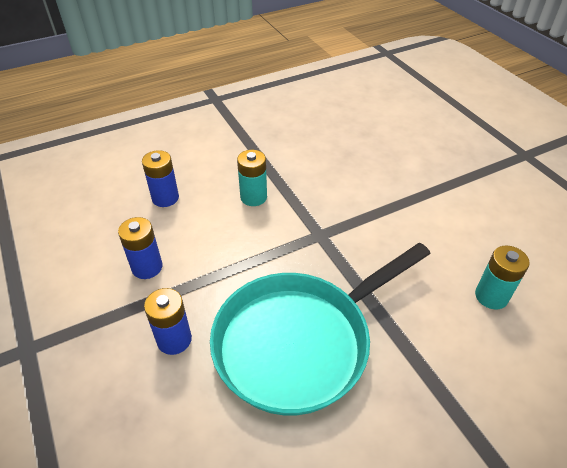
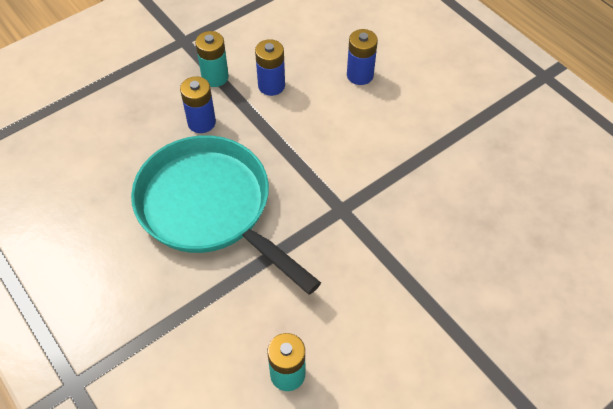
camera: 80 degrees right, 10 degrees up
(253, 197) = (381, 144): turquoise battery -> turquoise battery (215, 77)

